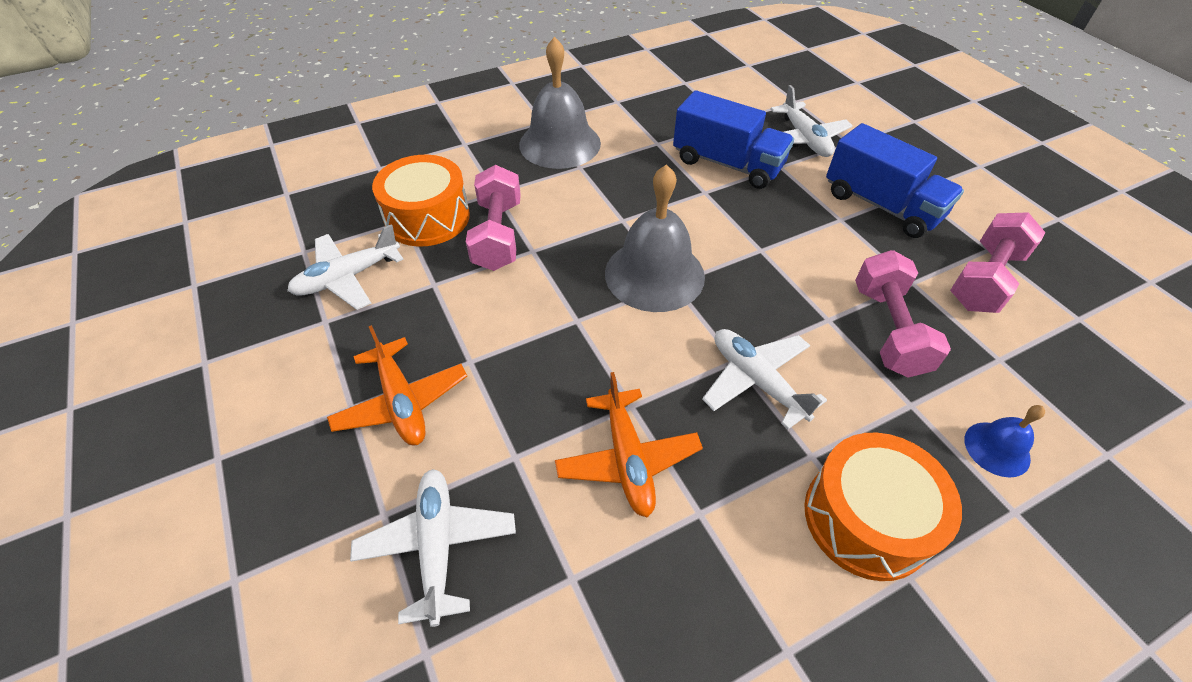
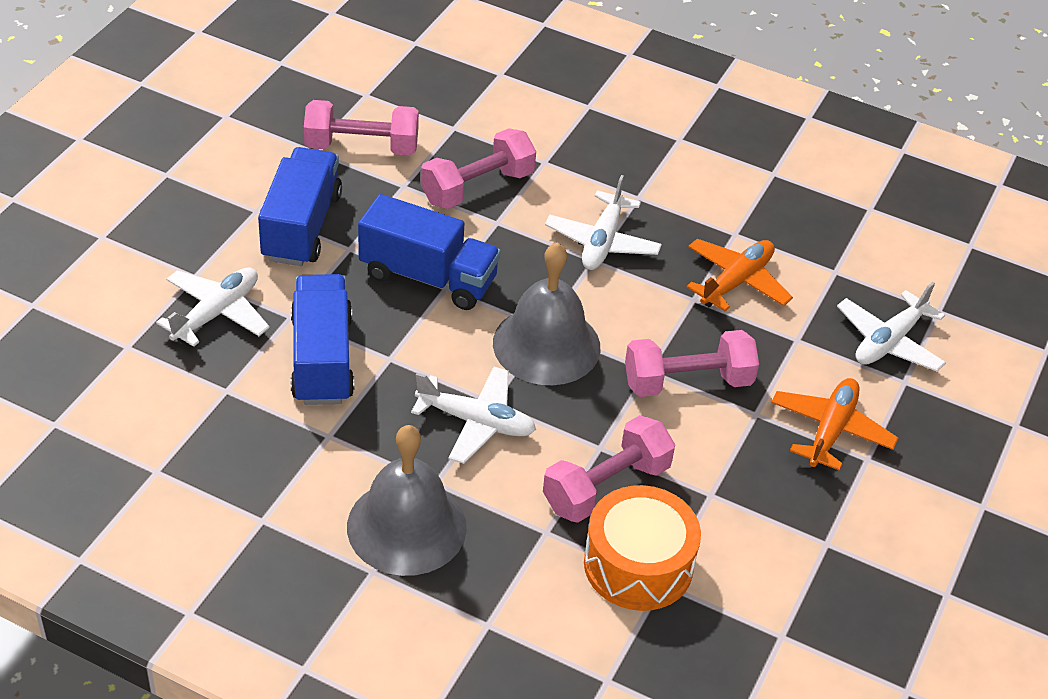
camera: 130 degrees left, 5 degrees down
(348, 277) = (771, 567): white plane -> white plane (476, 422)
(542, 337) = (687, 382): none -> pink dumbbell
(779, 245) = (428, 277): none -> blue truck
(866, 518) = (659, 163): orange drum -> none
(997, 449) = (545, 118): blue bell -> none

